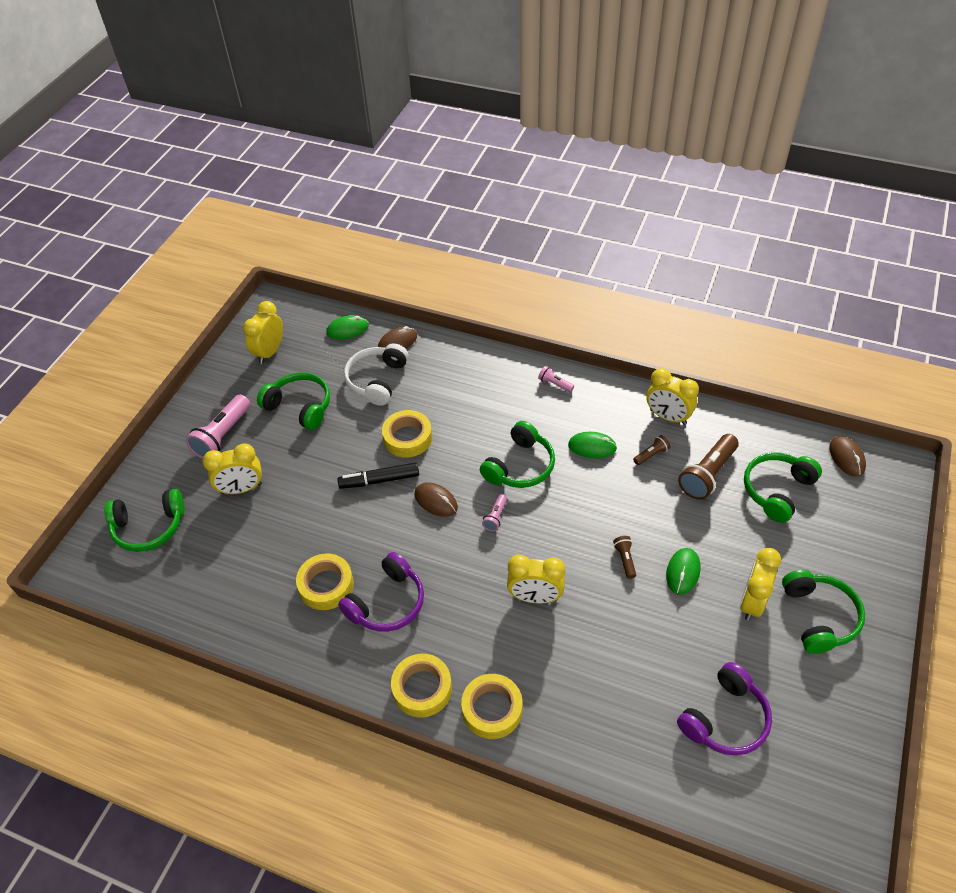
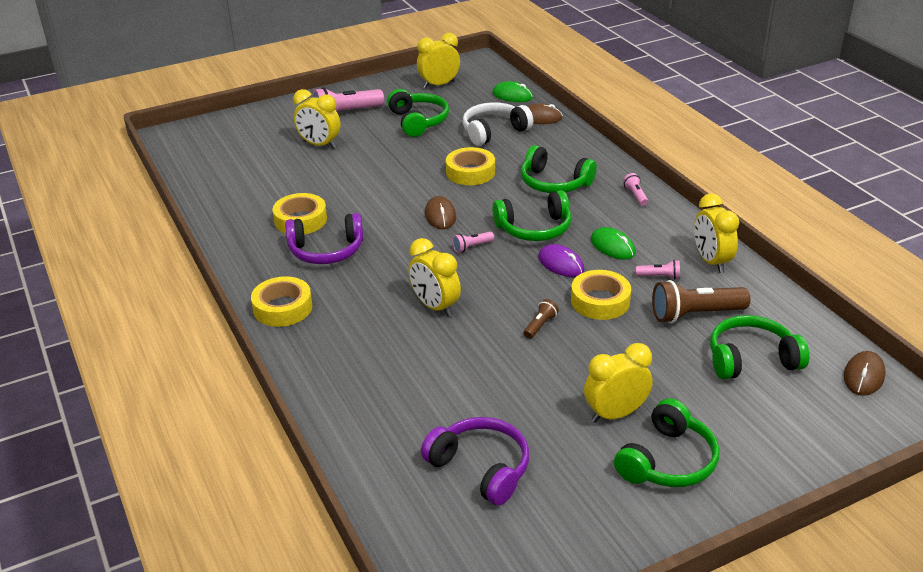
camera: 40 degrees right, 15 degrees down
(149, 527) = (238, 136): green headphones -> green headphones (554, 183)
(379, 480) = (416, 185): black marker -> none
(492, 709) = (312, 348): yellow tape -> yellow tape (600, 301)
(576, 489) = (561, 264): none -> purple mouse
(651, 455) = (659, 277): brown flashlight -> pink flashlight
(683, 572) = (579, 360): green mouse -> none
(725, 719) = (481, 468): purple headphones -> purple headphones turned 135 degrees counterclockwise

